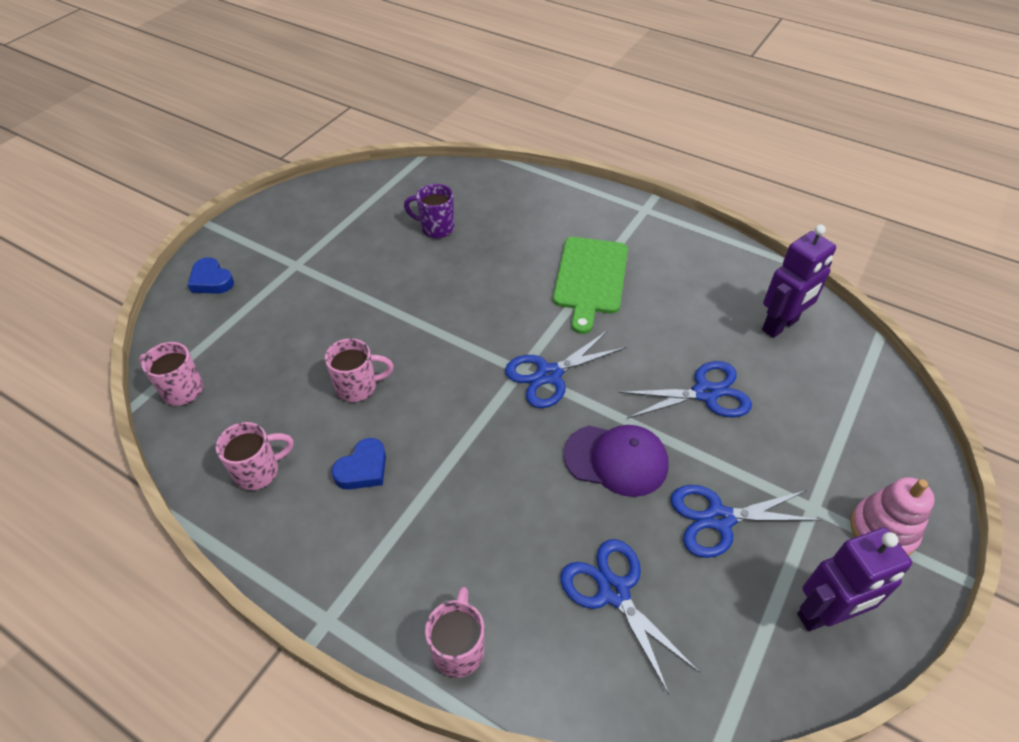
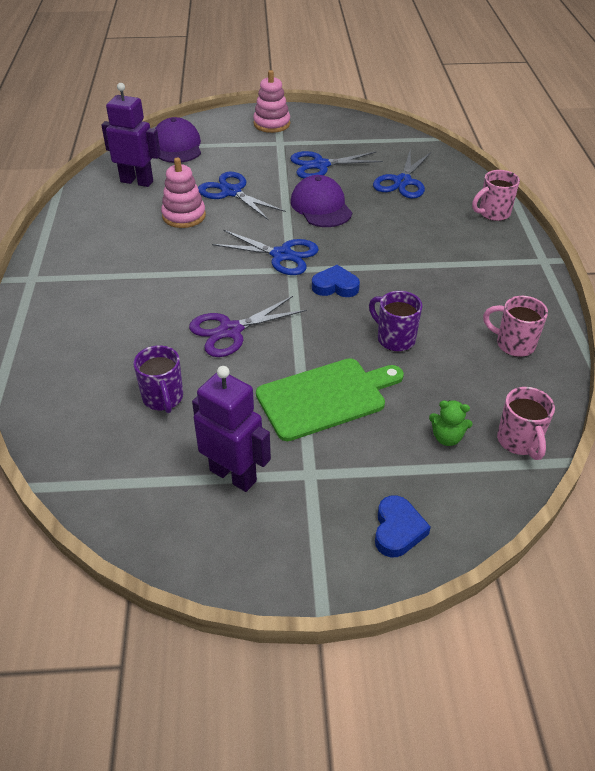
camera: 125 degrees left, 5 degrees down
(236, 350) = (447, 437): none -> green teddy bear
(358, 387) = (394, 339): pink mug -> purple mug
(363, 469) = (450, 298): blue heart -> blue heart (335, 286)
(472, 290) = (231, 331): none -> purple scissors
(590, 278) = (157, 274): green cutting board -> green cutting board (325, 397)
(680, 334) = (184, 216): none -> pink stacking toy
(719, 519) = (320, 165): blue scissors -> blue scissors turned 120 degrees clockwise
(824, 614) = (339, 129): purple robot -> purple robot (233, 475)
(857, 393) = (177, 146): none -> purple cap

